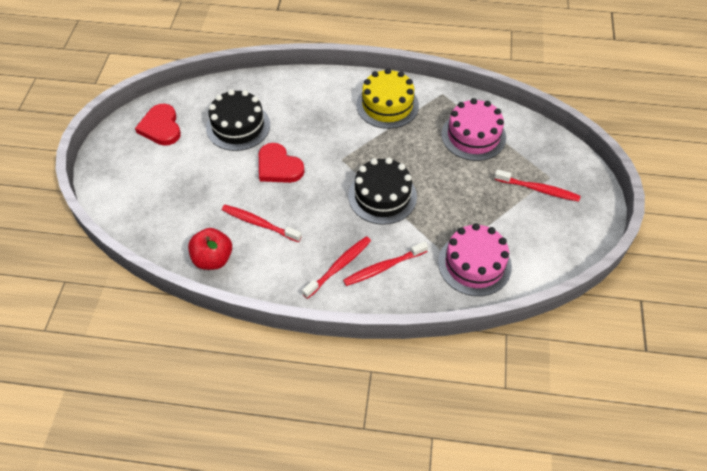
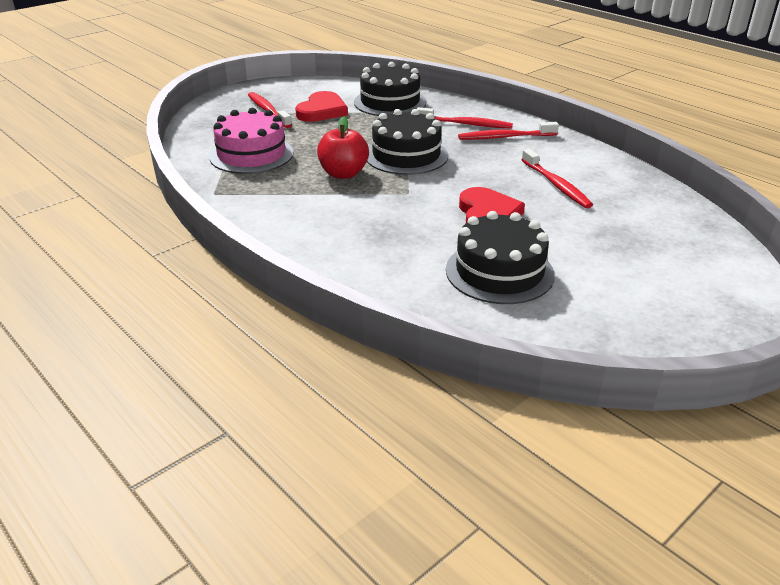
camera: 140 degrees left, 20 degrees down
(161, 127) = (621, 322): red heart -> red heart (322, 111)
(213, 259) = (629, 182): red apple -> red apple (343, 174)
(387, 105) = (288, 210): yellow cake -> none
(474, 264) = (390, 102): pink cake -> black cake

